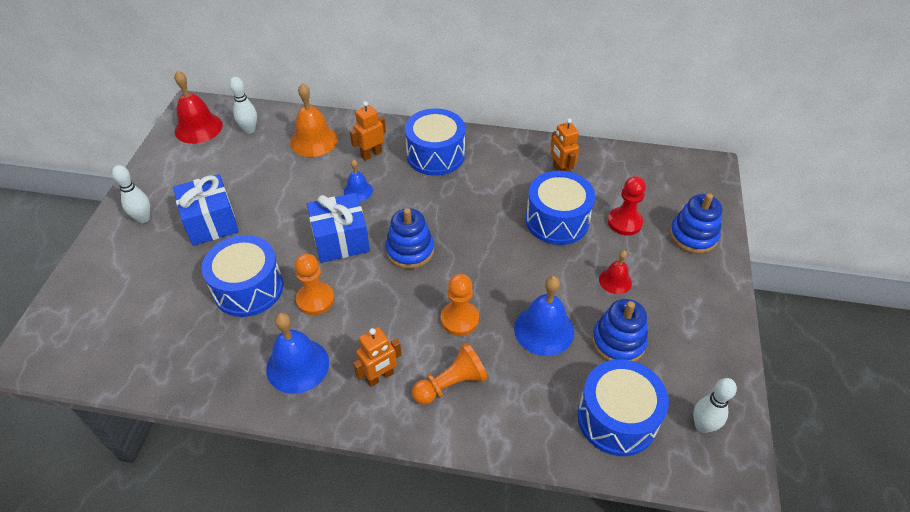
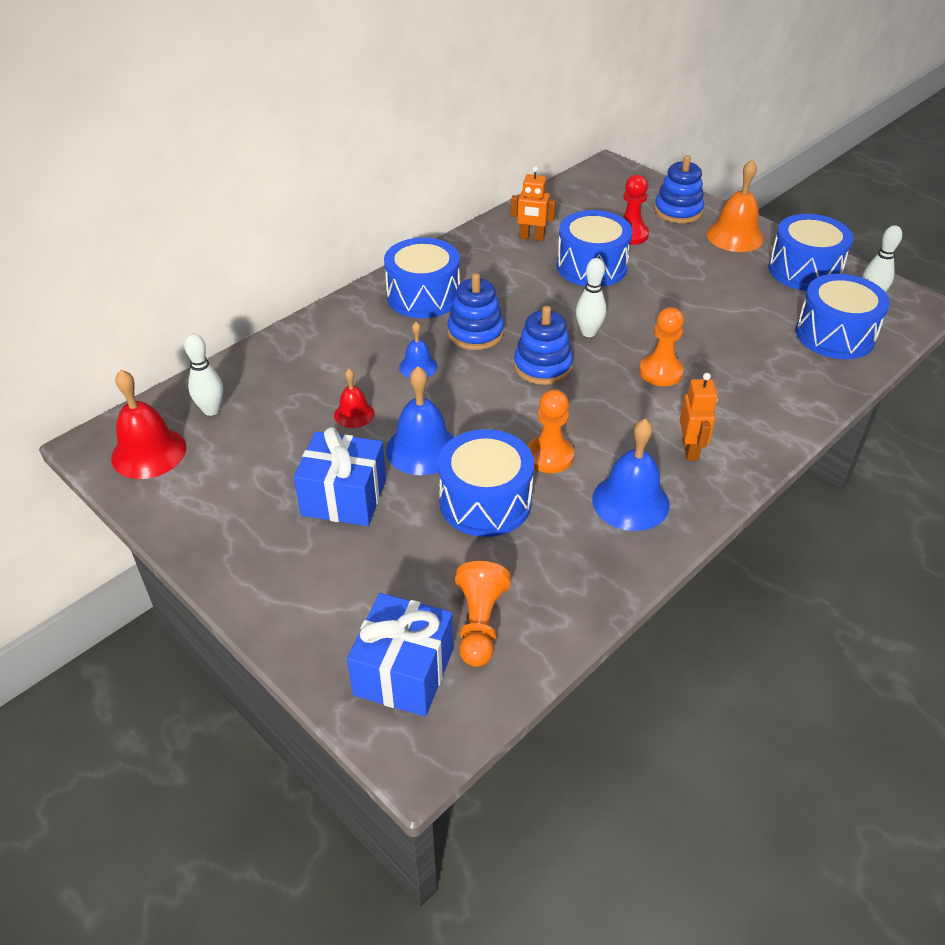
camera: 55 degrees left, 5 degrees down
(143, 218) = (268, 558): white bowling pin -> white bowling pin (588, 332)
(314, 140) = (296, 367): orange bell -> orange bell (734, 236)
(341, 240) = (480, 407): blue gift -> blue gift (403, 672)
(371, 154) = (371, 336): orange robot -> none
(451, 384) = (733, 408): orange pawn -> orange pawn (479, 624)
(544, 330) = (714, 330): blue bell -> blue bell (422, 449)
(615, 281) = (691, 270): red bell -> red bell (354, 414)
(618, 342) = (758, 298): blue stacking toy -> blue stacking toy (475, 333)
(696, 358) = (804, 270): none -> blue drum

